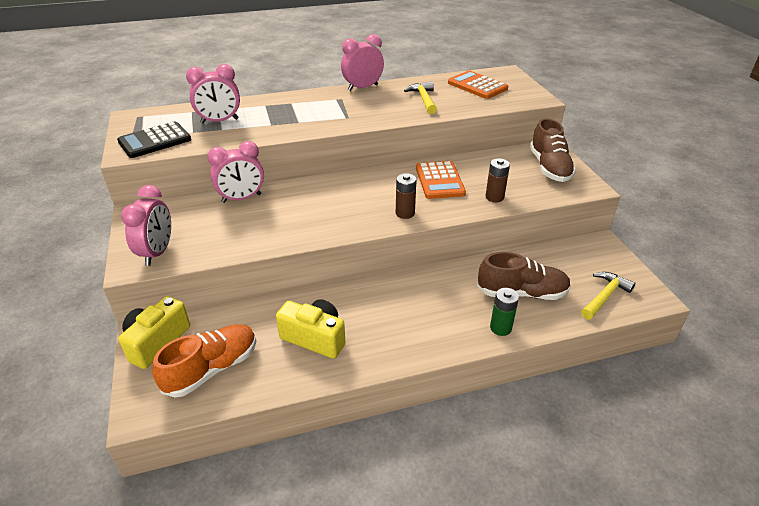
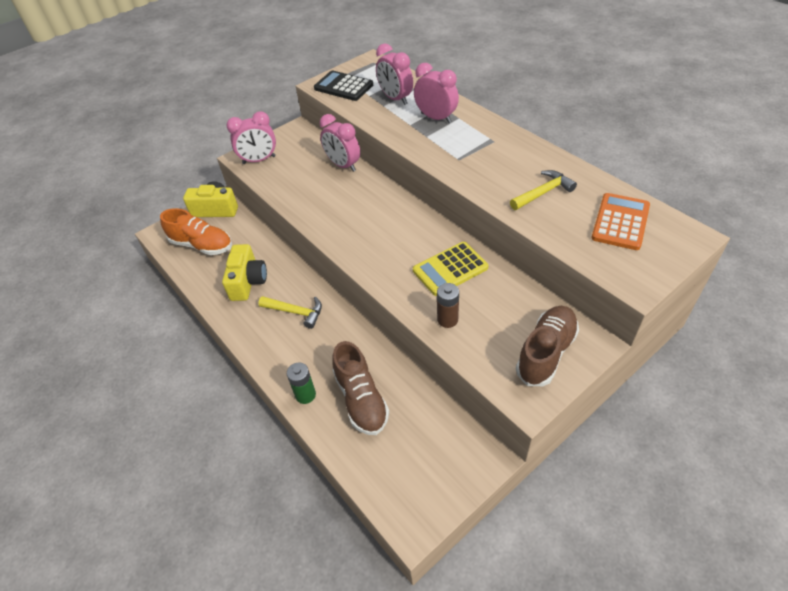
camera: 70 degrees right, 10 degrees up
(362, 87) = (530, 144): pink clock -> pink clock (436, 118)
(405, 213) = (378, 264): brown battery -> none
(439, 181) = (450, 269): orange calculator -> yellow calculator
(549, 167) = (546, 353): brown shoe -> brown shoe turned 150 degrees clockwise
(604, 296) = (391, 474): yellow hammer -> yellow hammer (295, 312)

